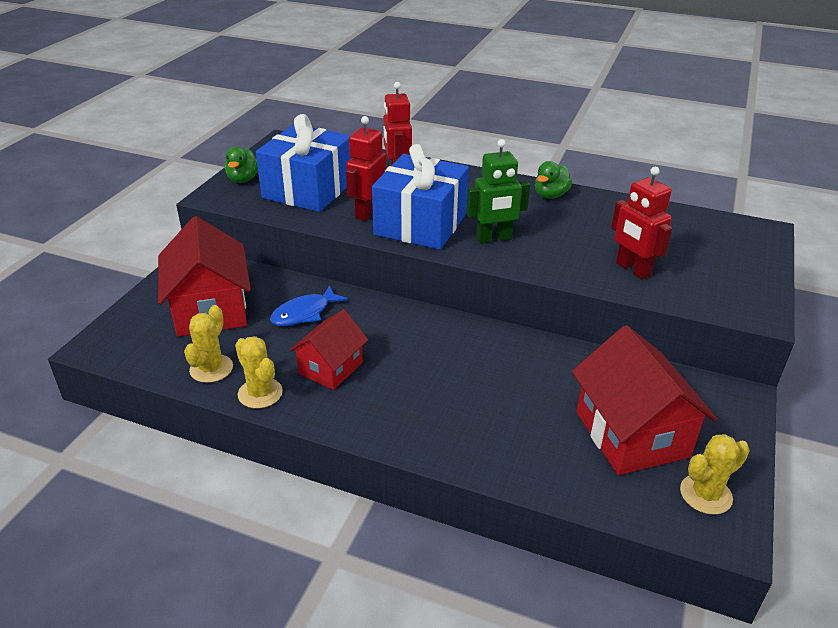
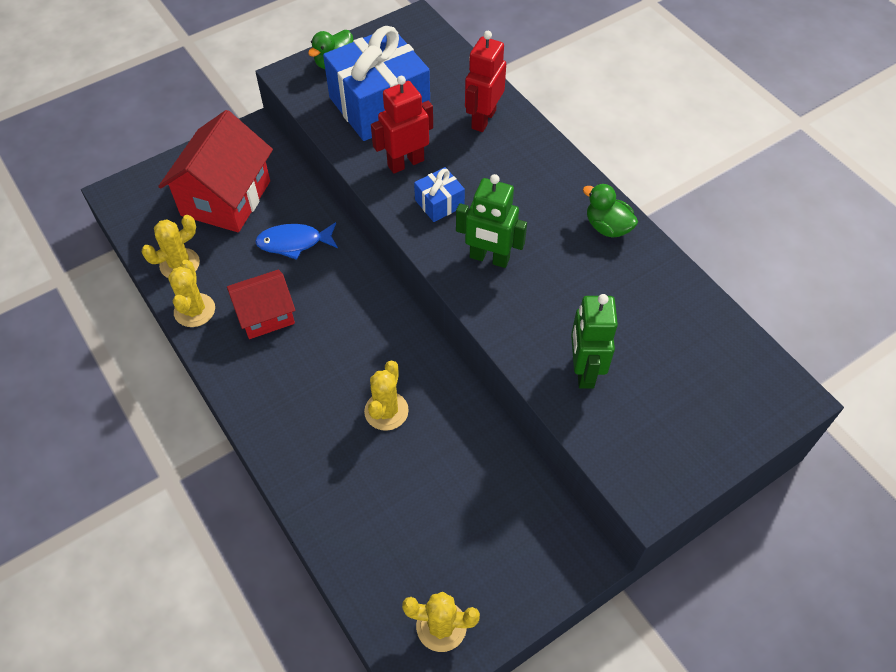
camera: 35 degrees right, 20 degrees up
(420, 224) = (439, 203): blue gift -> blue gift, size x0.45
(501, 382) = (386, 411): none -> yellow cactus
(550, 195) = (607, 227): green duck -> green duck turned 60 degrees clockwise
(631, 434) = (442, 531): red house -> none
(633, 269) = (584, 370): red robot -> green robot

